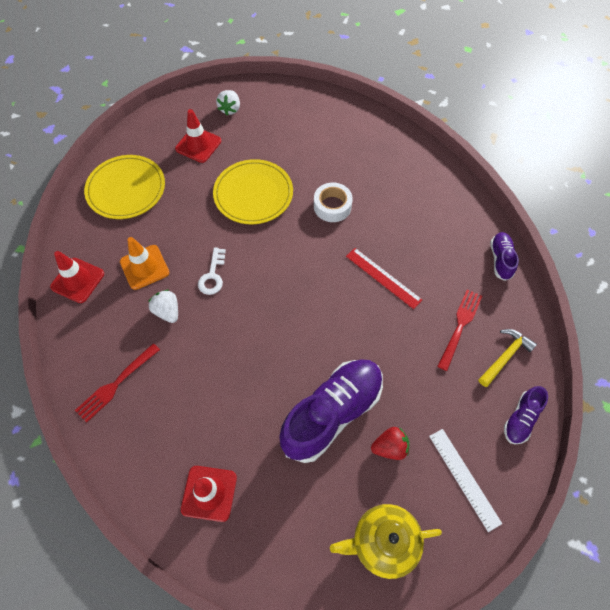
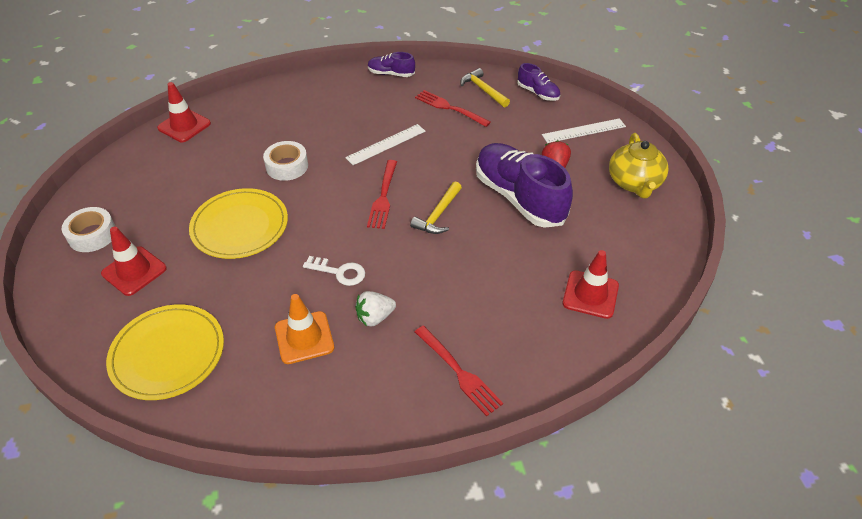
camera: 80 degrees left, 15 degrees down
(77, 280) = (298, 414): red traffic cone -> red traffic cone (184, 126)
(230, 109) = (92, 235): white strawberry -> white tape
(293, 340) = (438, 215): none -> yellow hammer
(308, 290) = (383, 197): none -> red fork
(383, 278) = (386, 144): red ruler -> white ruler

